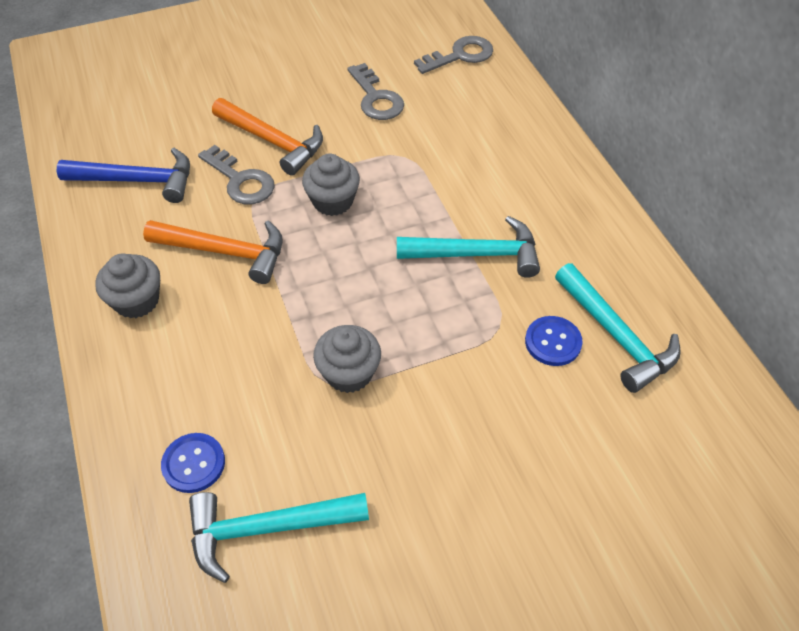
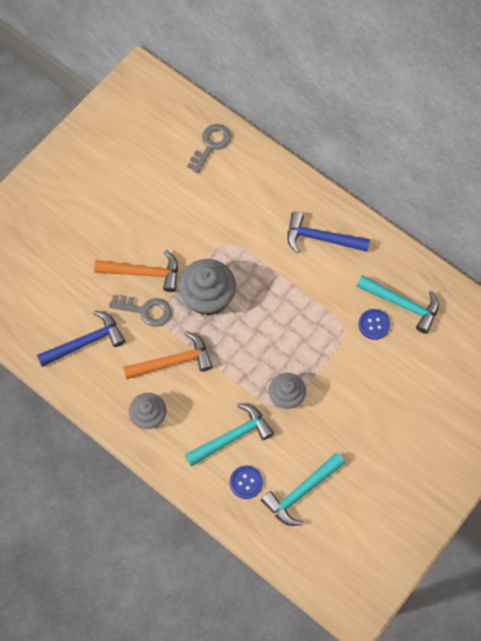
camera: 30 degrees left, 15 degrees up
(333, 201) = (208, 297): grey cupcake -> grey cupcake, size x1.58
(376, 98) = (182, 207): grey key -> none
(477, 254) = (307, 291): turquoise hammer -> turquoise hammer (232, 436)
(539, 203) = (321, 238): none -> blue hammer

